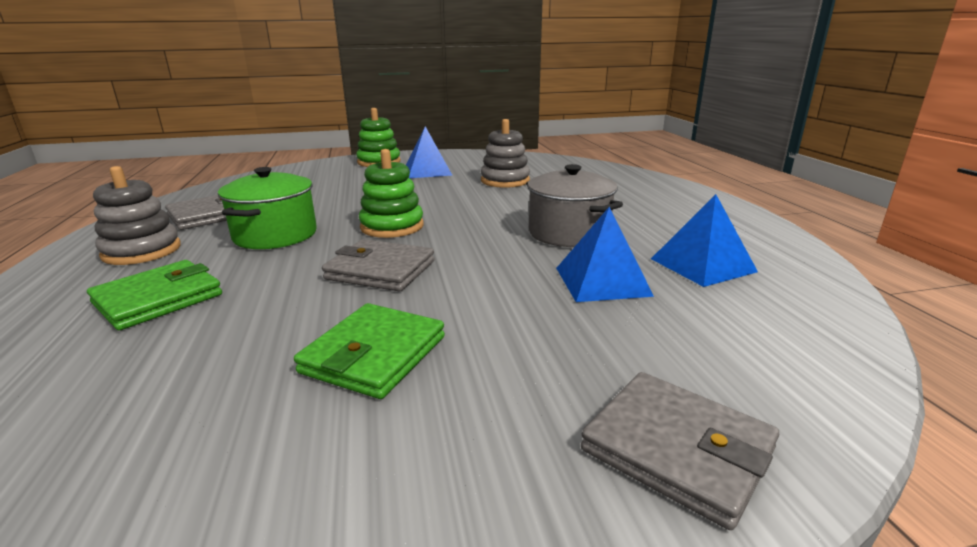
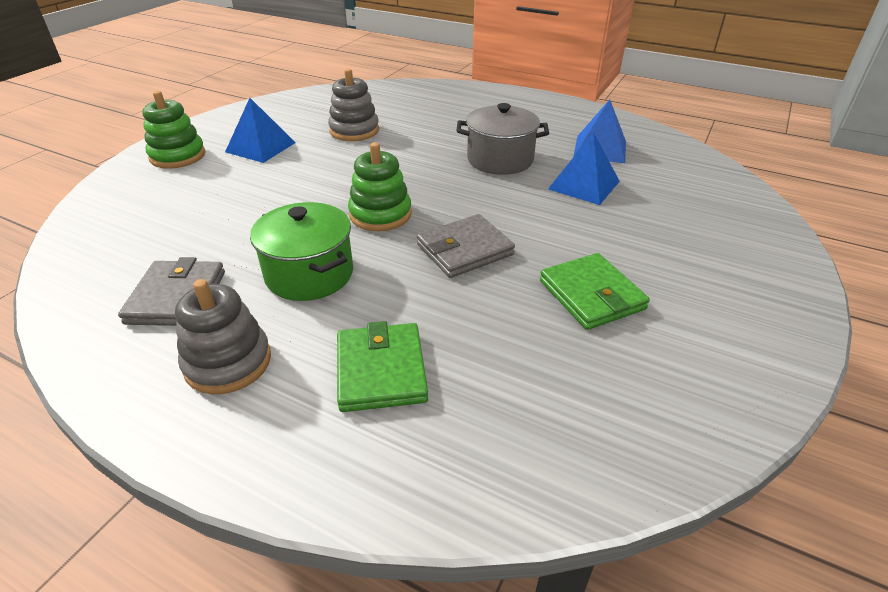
camera: 50 degrees left, 15 degrees up
(677, 449) = (753, 247): grey wallet -> none

